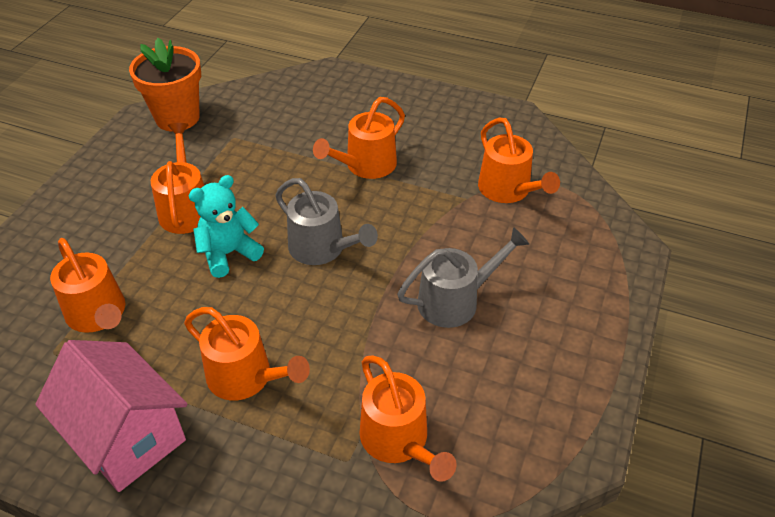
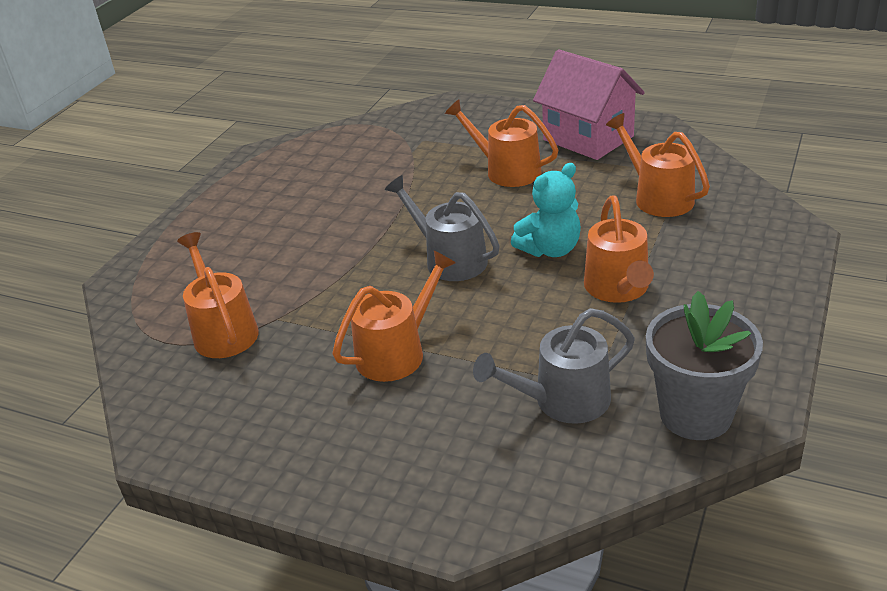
camera: 175 degrees left, 10 degrees down
(177, 118) = (695, 414): orange flower pot -> grey flower pot
(398, 440) = (385, 150): orange watering can -> none
(455, 301) = (320, 227): grey watering can -> grey watering can (563, 401)

